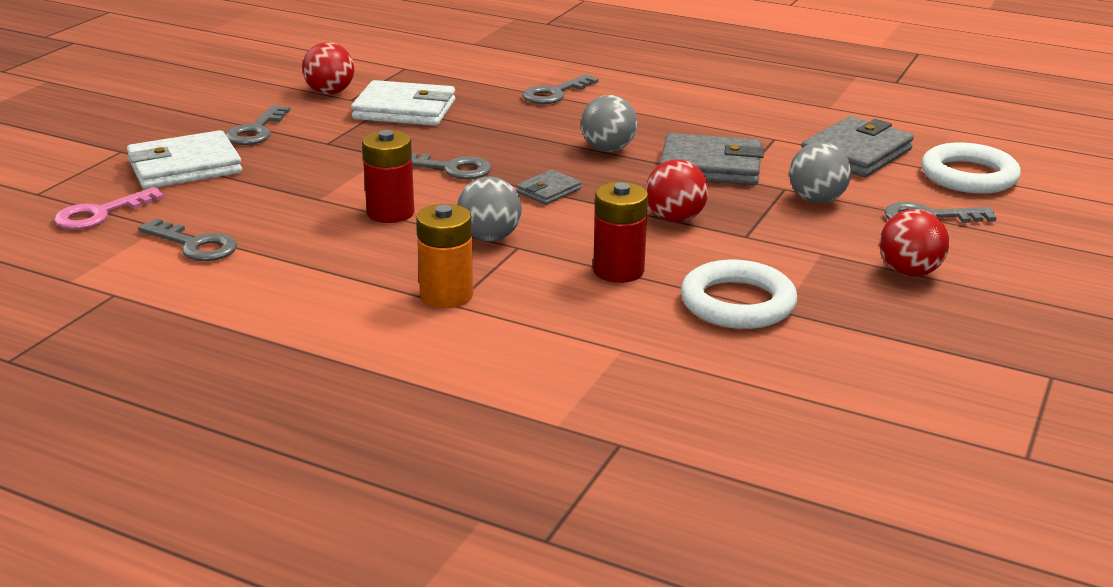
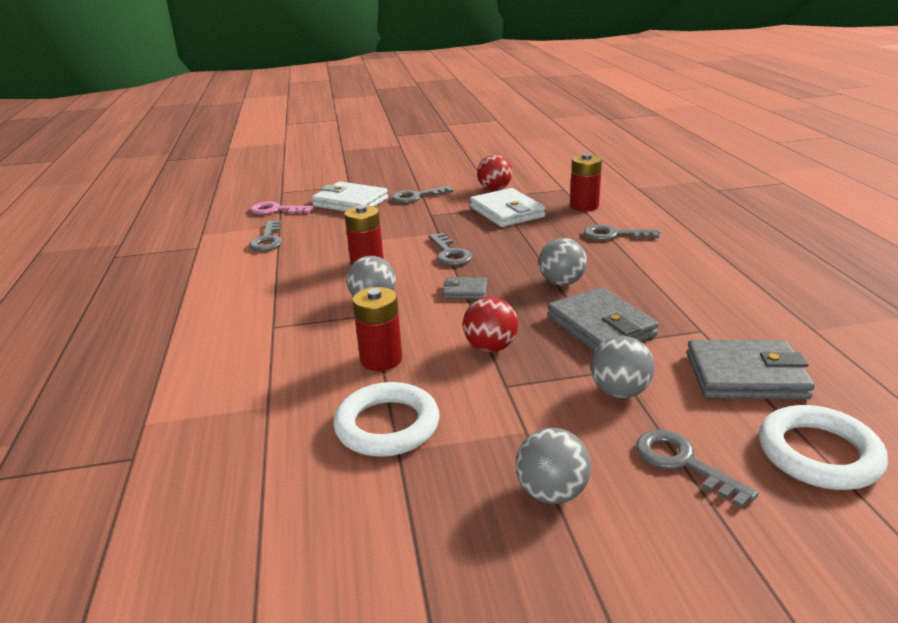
camera: 55 degrees right, 0 degrees up
(446, 295) = (281, 320): orange battery -> none
(465, 77) = (584, 206): none -> red battery
(909, 272) = (552, 493): red ball -> grey ball

